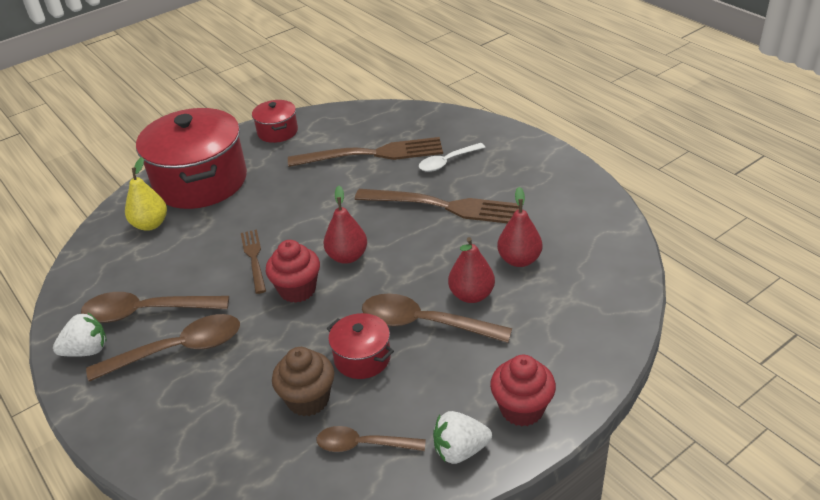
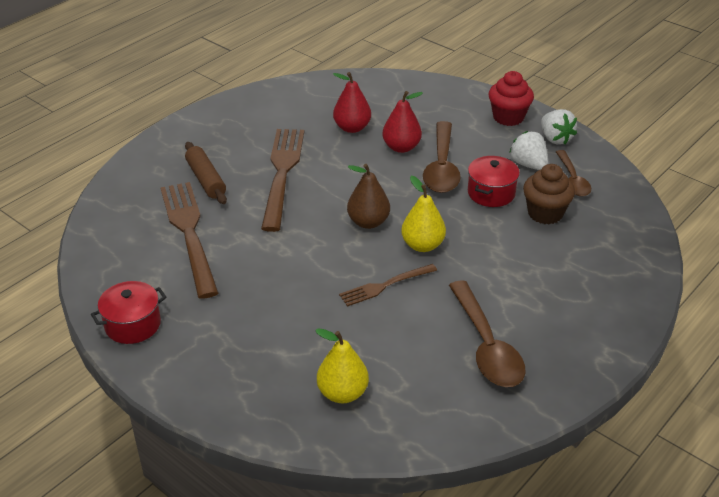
camera: 105 degrees left, 0 degrees up
(87, 350) = (554, 374): white strawberry -> white strawberry (528, 165)
(178, 350) = (525, 305): brown spoon -> none
(201, 181) = (249, 371): red pot -> none
(297, 290) = (422, 245): red cupcake -> yellow pear
(347, 257) = (368, 222): red pear -> brown pear
(447, 162) = (206, 179): white spoon -> brown rolling pin

